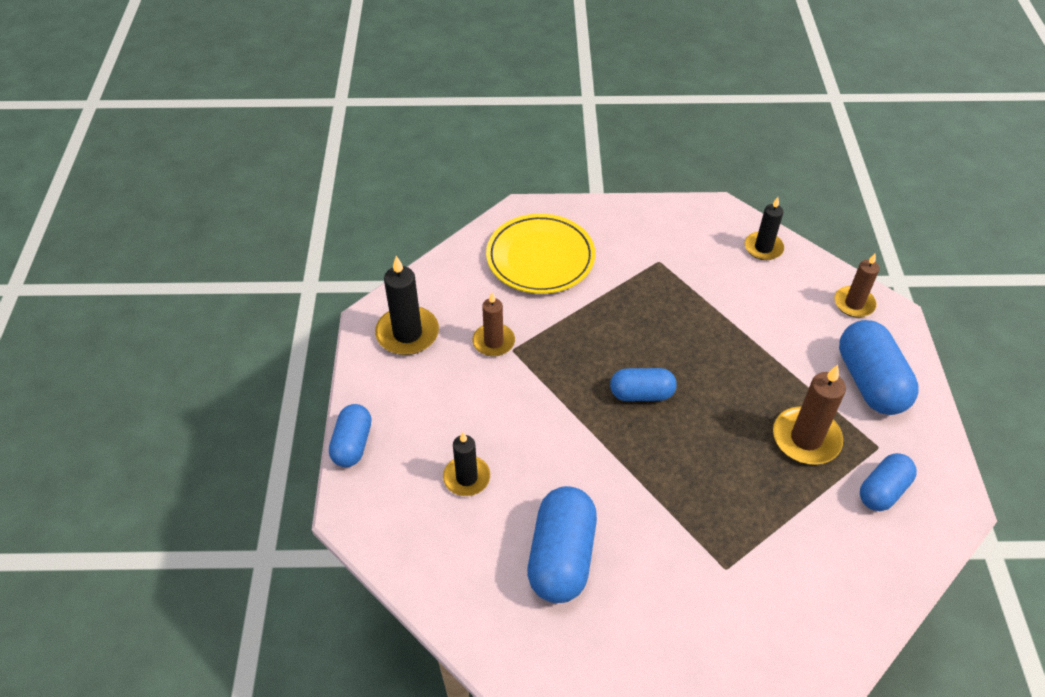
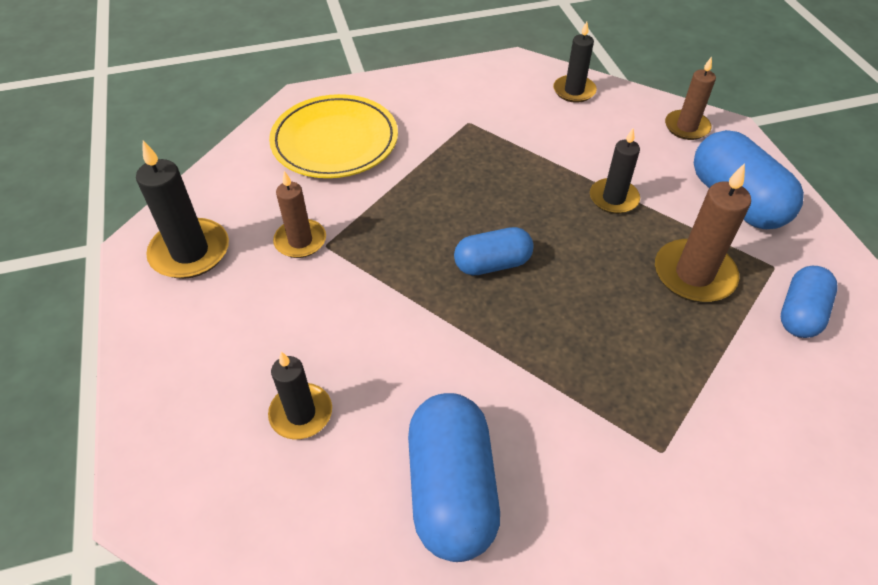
camera: 15 degrees left, 0 degrees up
(352, 444) = (136, 404): blue capsule -> none
(762, 358) = (613, 198): none -> black candle

